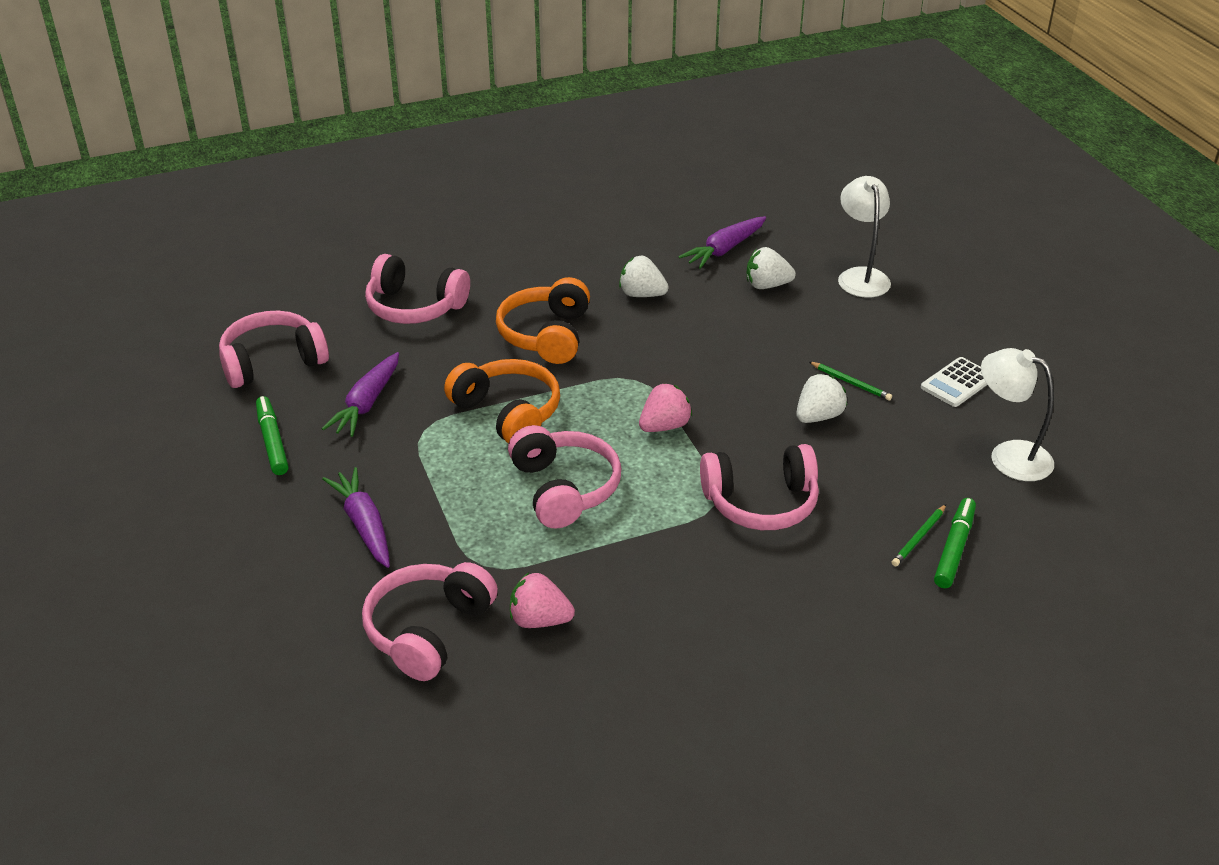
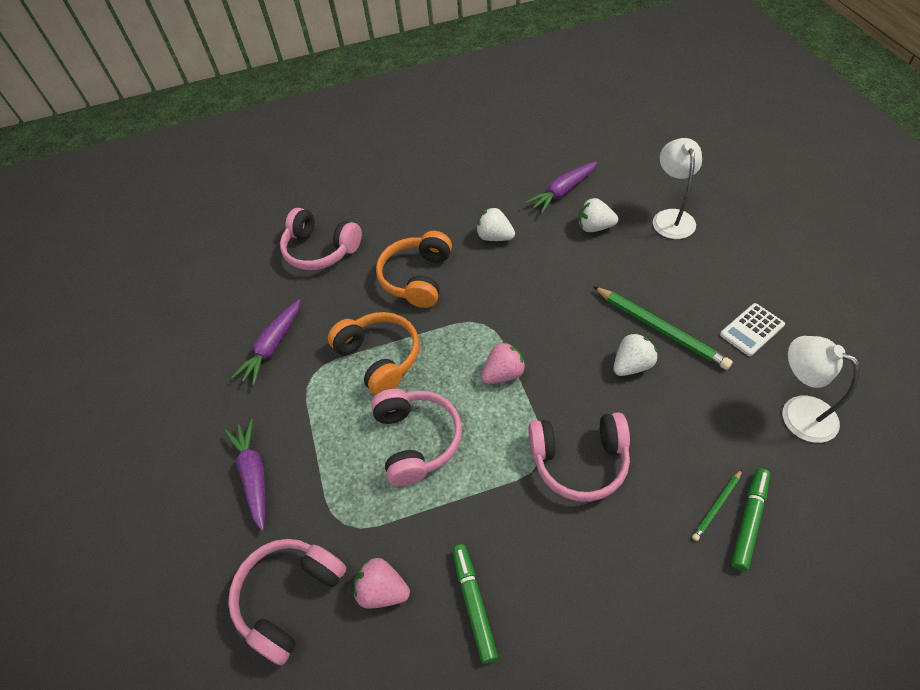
camera: 10 degrees right, 15 degrees up
(272, 362) = (209, 304): pink headphones -> none
(272, 441) = (197, 384): green marker -> green marker (474, 603)
(851, 382) = (660, 329): green pencil -> green pencil, size x1.99

